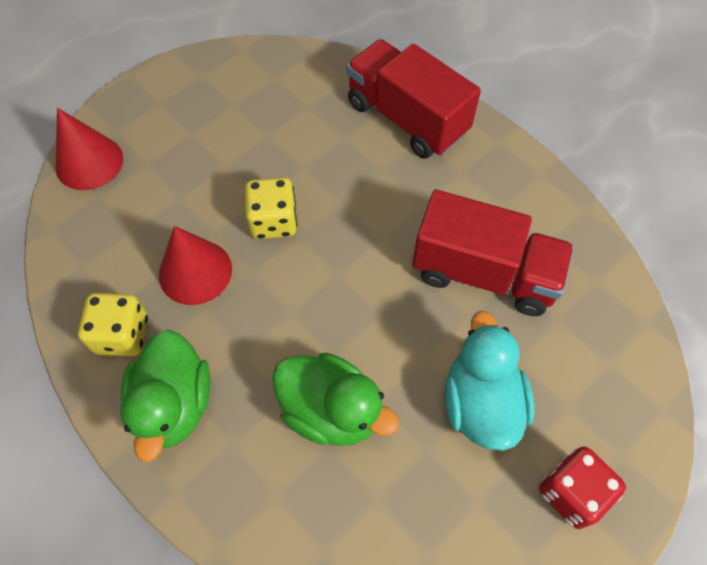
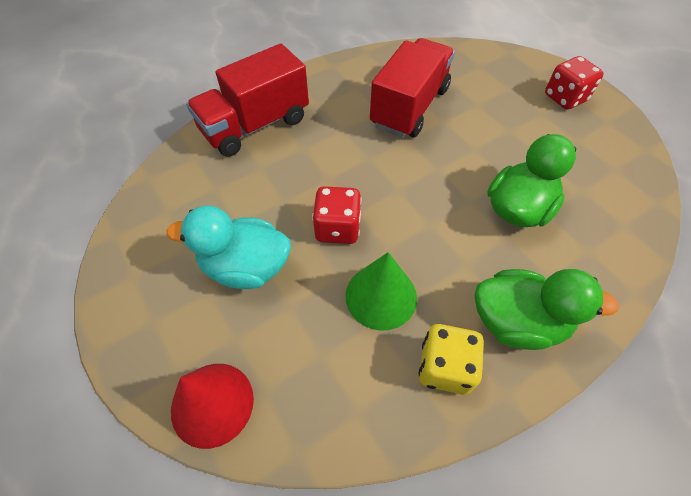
camera: 80 degrees left, 5 degrees down
(195, 271) = (381, 296): red cone -> green cone
(273, 221) = (337, 228): yellow dice -> red dice
(481, 403) = (508, 126): turquoise duck -> turquoise duck (246, 267)

